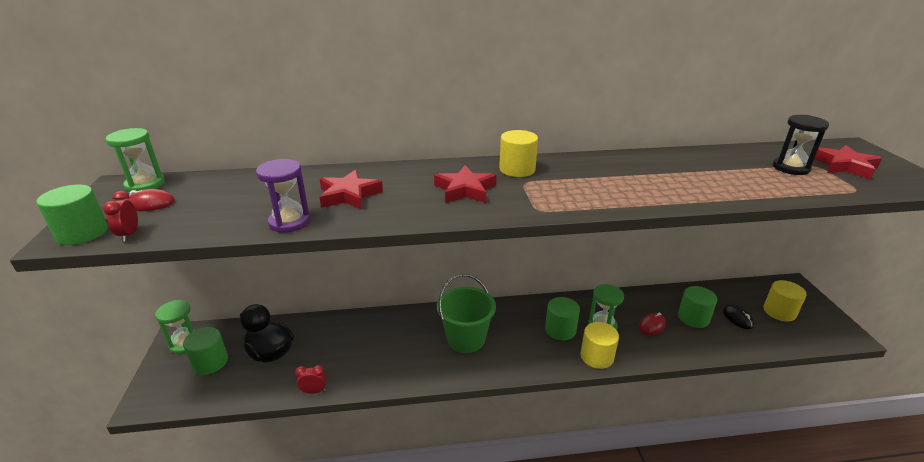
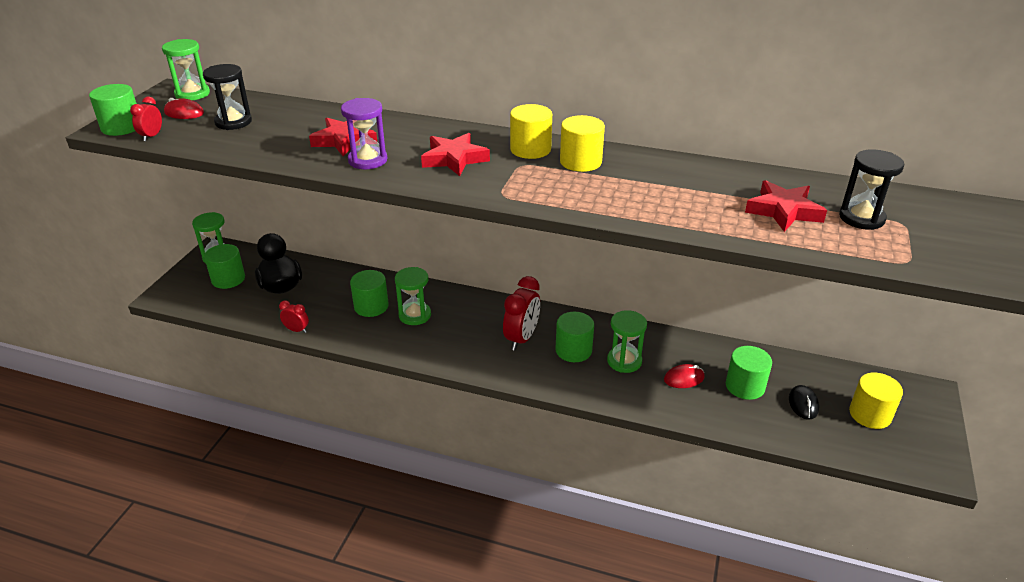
camera: 25 degrees right, 5 degrees up
(216, 201) = (233, 122): none -> black hourglass
(289, 222) = (274, 154): purple hourglass -> purple hourglass (367, 160)
(370, 345) = (371, 306): none -> green cylinder
(414, 341) = (415, 315): none -> green hourglass
(466, 339) = (466, 329): green bucket -> none
(515, 333) = (521, 338): none -> red clock
(597, 356) = (590, 388): yellow cylinder -> yellow cylinder (580, 162)
(844, 166) = (943, 232): red star -> red star (783, 211)

